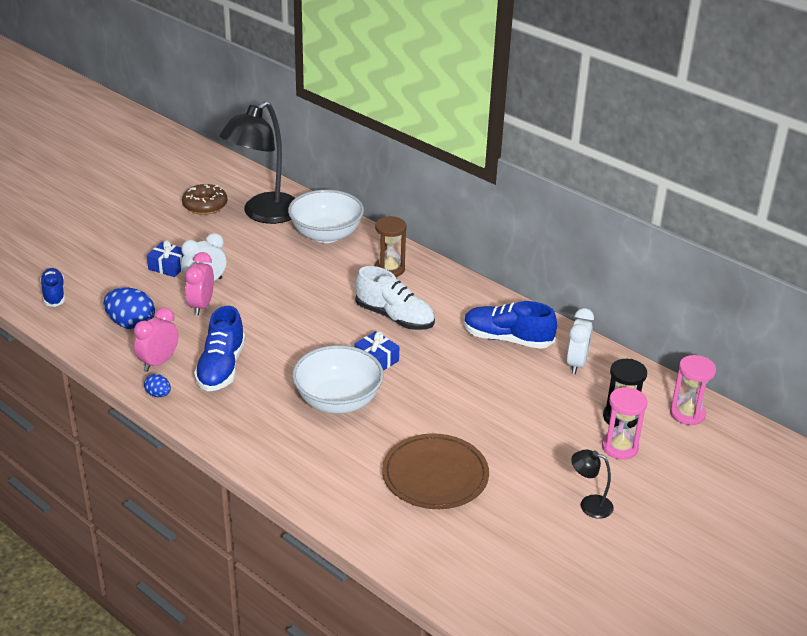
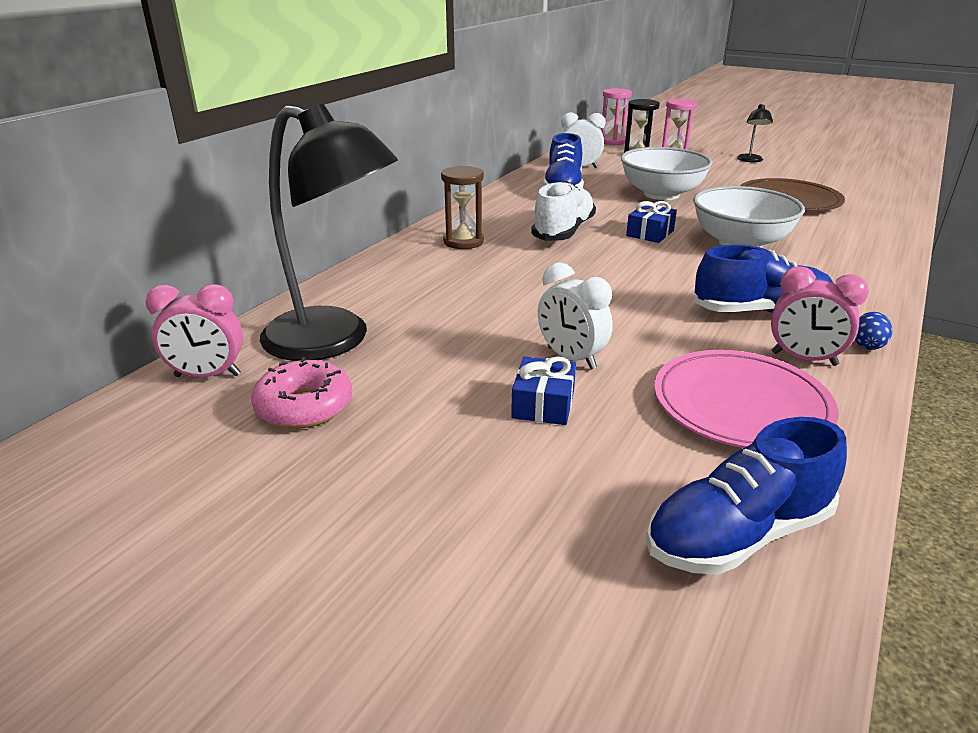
camera: 100 degrees left, 5 degrees down
(54, 294) = (738, 535): blue shoe -> blue shoe, size x1.55
(131, 324) = (741, 405): blue egg -> pink plate
(201, 306) = (637, 350): pink clock -> pink clock (207, 376)
(205, 205) = (304, 406): brown donut -> pink donut
(326, 235) = (389, 285): white bowl -> white bowl (661, 194)

